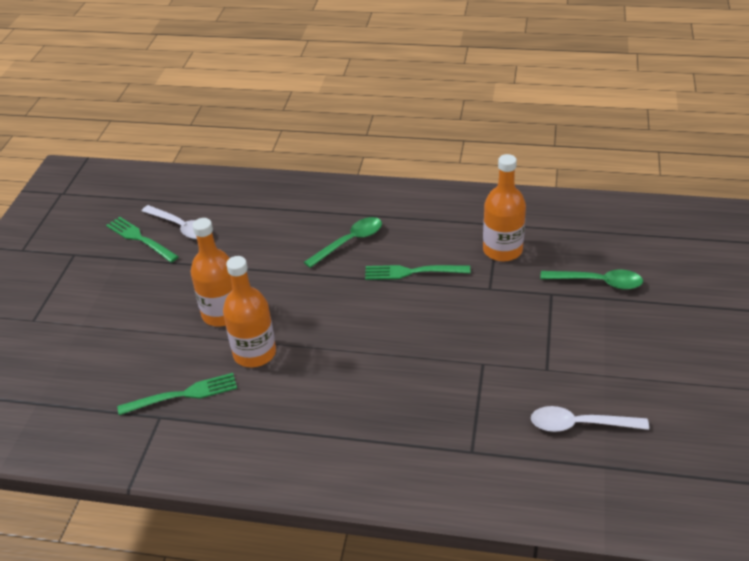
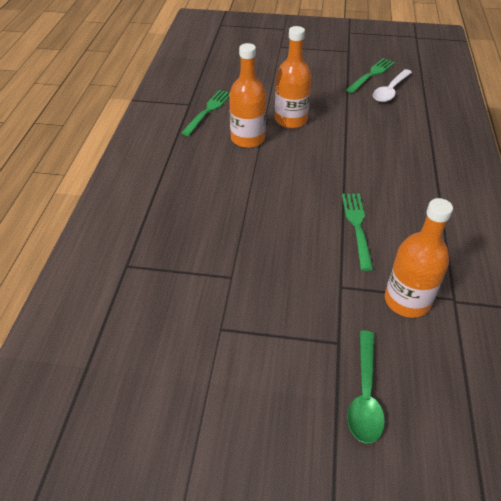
camera: 85 degrees right, 5 degrees up
(183, 395) = (208, 111): green fork -> green fork turned 135 degrees counterclockwise
(349, 242) = (393, 183): green spoon -> none
(579, 425) = (142, 350): white spoon -> none

